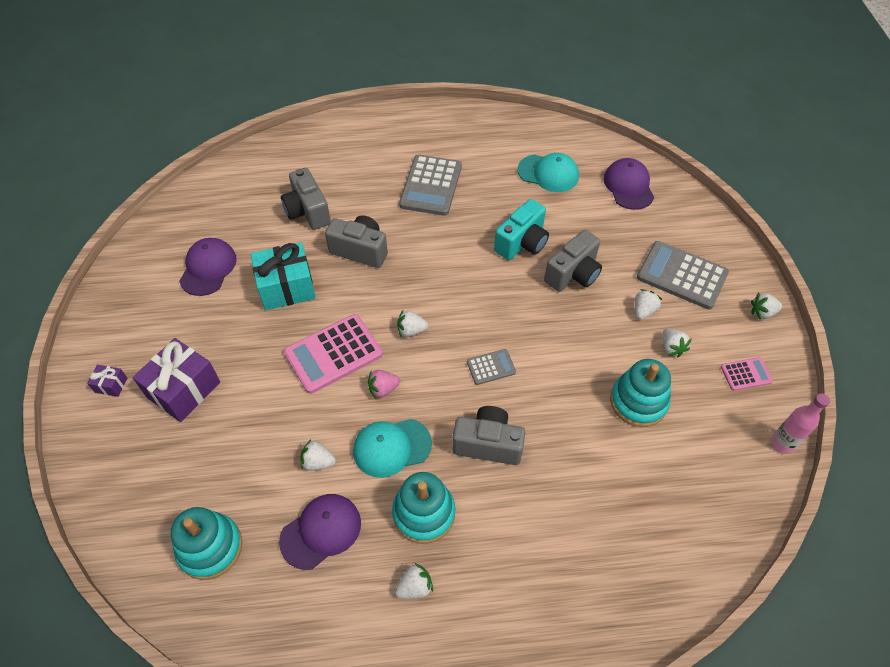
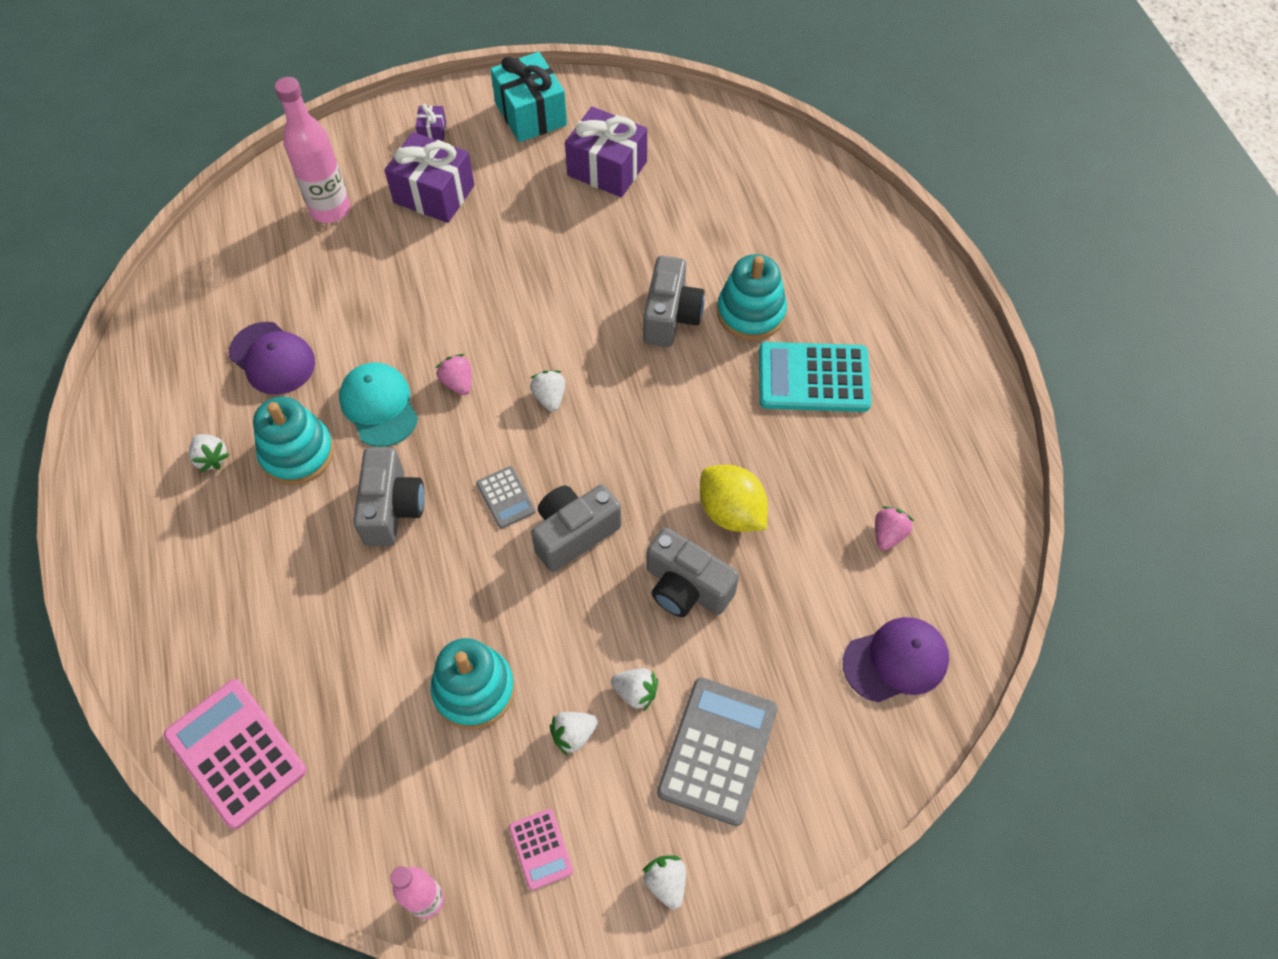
camera: 80 degrees right, 5 degrees up
(167, 475) = (330, 209): none -> pink bottle
(208, 268) = (607, 169): purple cap -> purple gift
(210, 547) = (252, 267): turquoise stacking toy -> turquoise stacking toy (751, 312)
(286, 287) = (593, 252): turquoise gift -> turquoise gift (531, 114)
(307, 211) = (724, 244): grey camera -> grey camera (574, 534)
(318, 462) = (354, 338): white strawberry -> none
(333, 354) = (501, 321): pink calculator -> pink calculator (236, 753)
(431, 186) = (813, 378): grey calculator -> turquoise calculator
(522, 243) = (731, 512): turquoise camera -> yellow lemon
(548, 173) = (888, 534): turquoise cap -> pink strawberry

